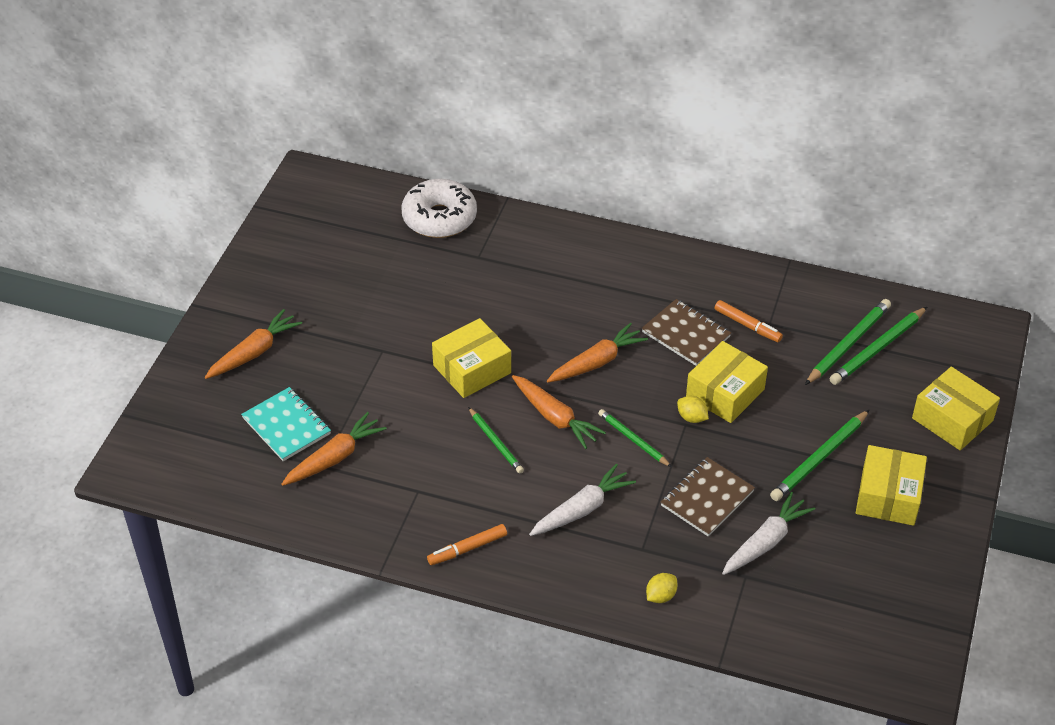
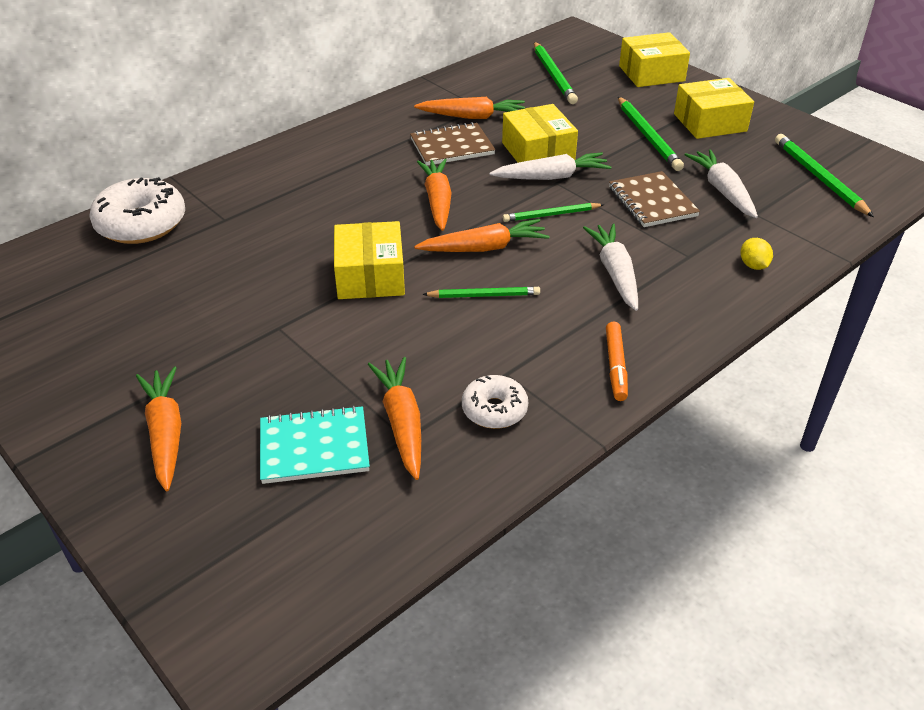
camera: 60 degrees left, 5 degrees down
(377, 499) = (494, 410): none -> white donut
(691, 418) = (551, 177): yellow lemon -> white carrot
(747, 325) = (472, 117): orange marker -> orange carrot
(848, 344) = (537, 84): green pencil -> green pencil (819, 178)
(888, 496) = (710, 122): yellow box -> yellow box turned 60 degrees counterclockwise

